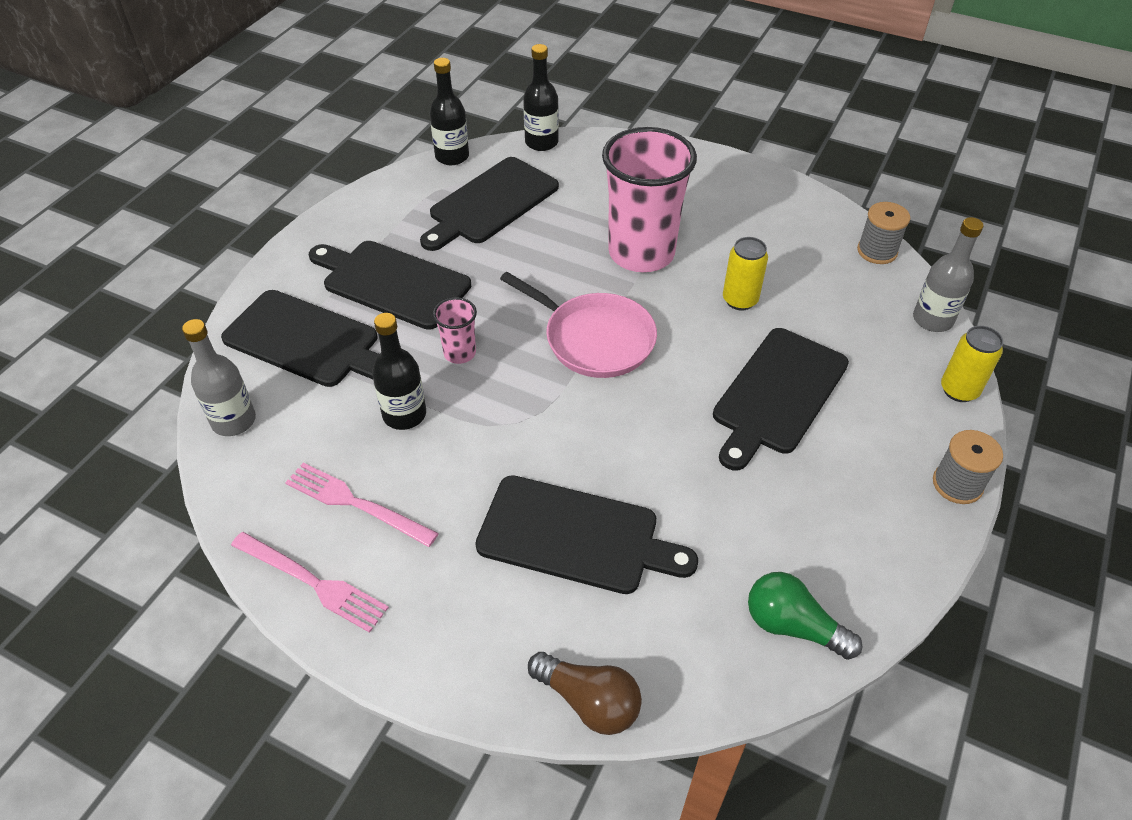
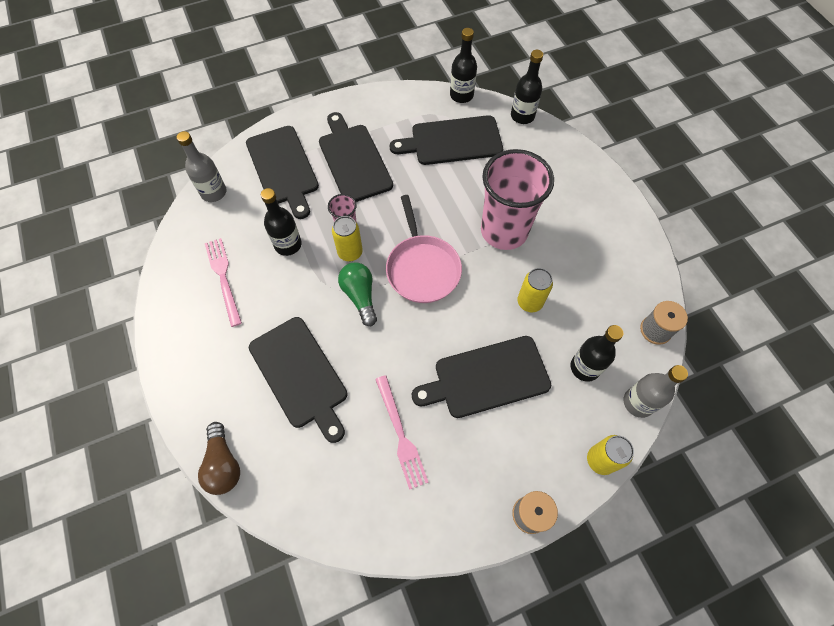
camera: 40 degrees right, 15 degrees up
(312, 582) = (171, 305): pink fork -> pink fork (400, 434)
(493, 375) = (350, 252): none -> yellow can
(792, 626) = (352, 512): green light bulb -> green light bulb (360, 296)
(855, 322) = (585, 367): none -> black bottle

